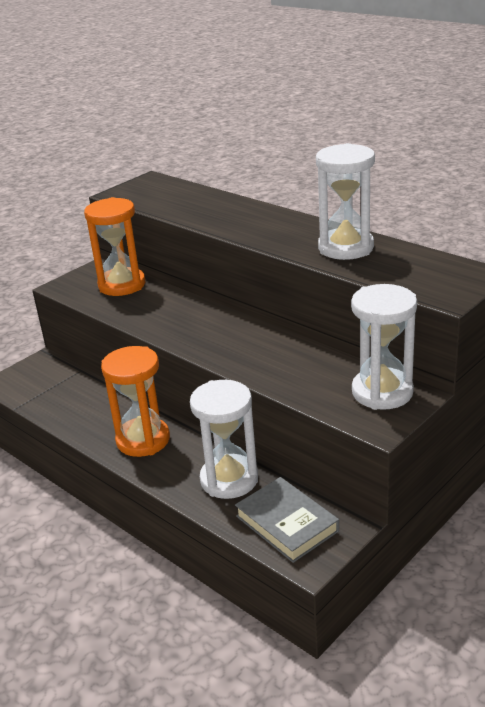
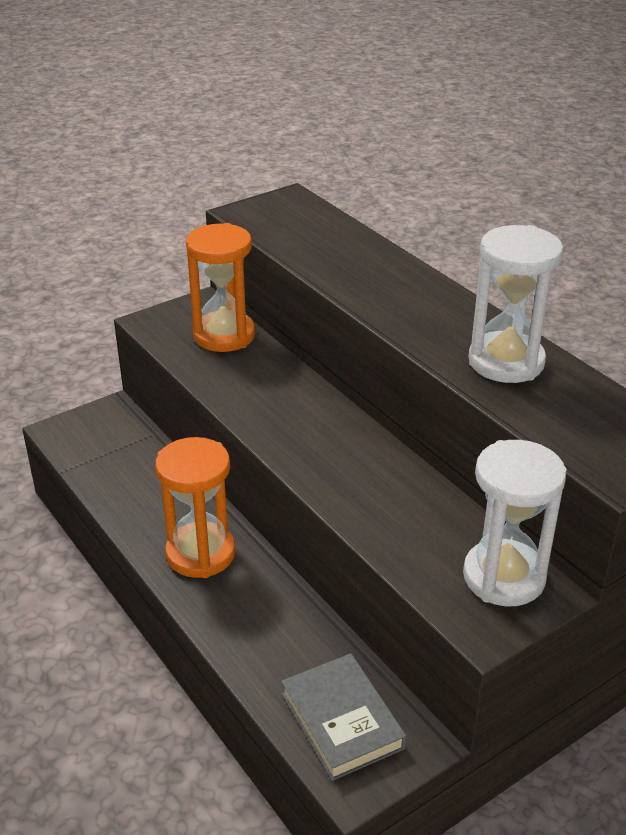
camera: 10 degrees right, 5 degrees up
(229, 479) = (289, 637): white hourglass -> none

